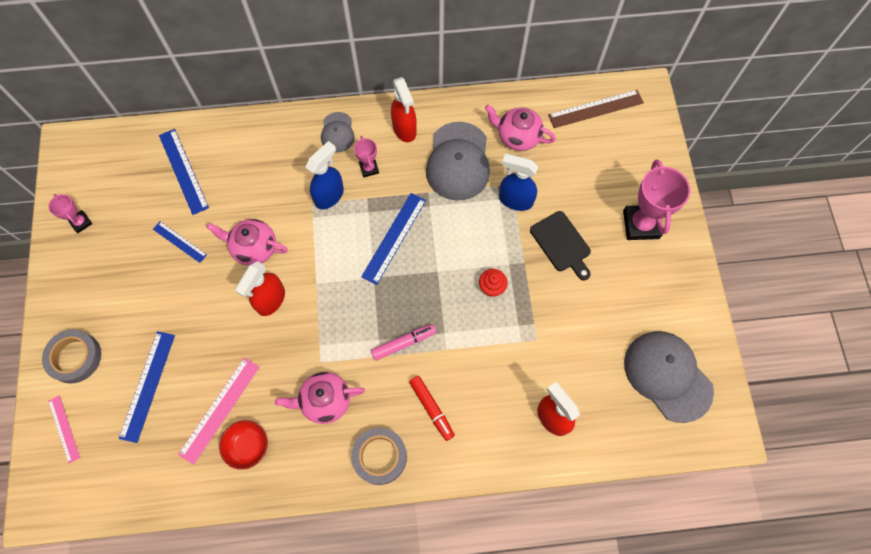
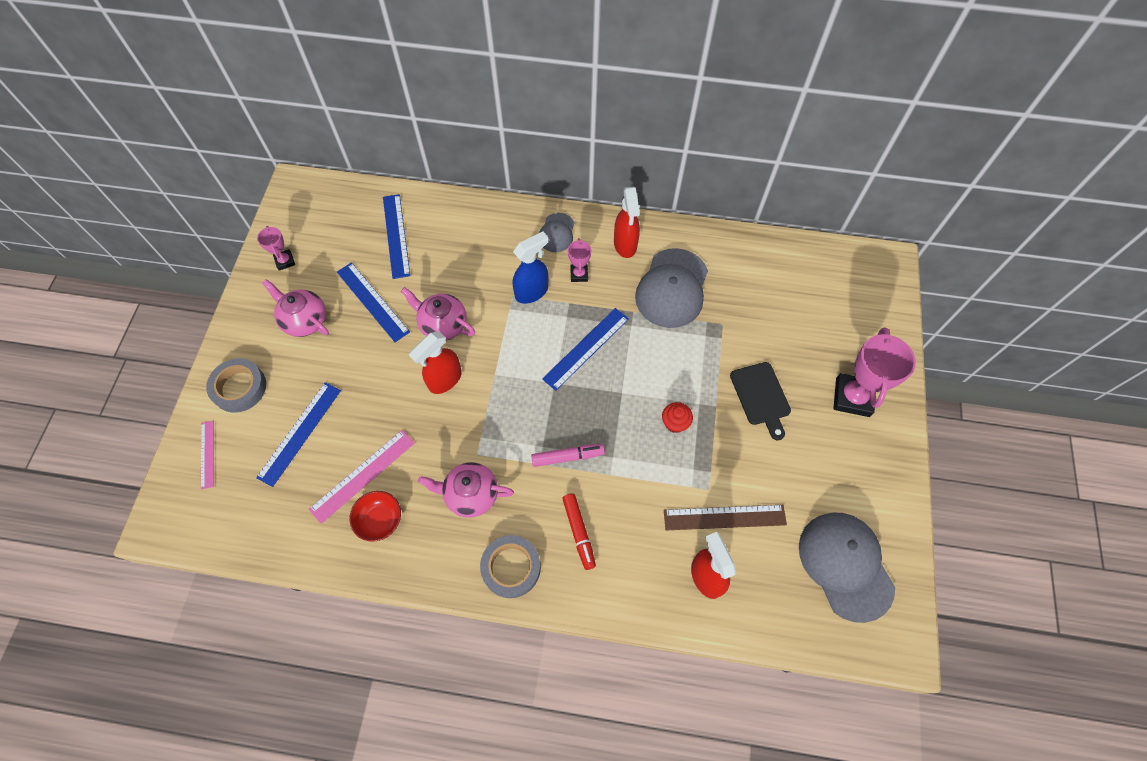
camera: 15 degrees right, 5 degrees down
(179, 242) = (372, 301): blue ruler -> blue ruler, size x1.64
(515, 200) = (722, 340): blue spray bottle -> none
(517, 136) = (740, 278): pink teapot -> pink teapot (305, 320)
(595, 109) = (830, 269): brown ruler -> brown ruler (724, 517)

